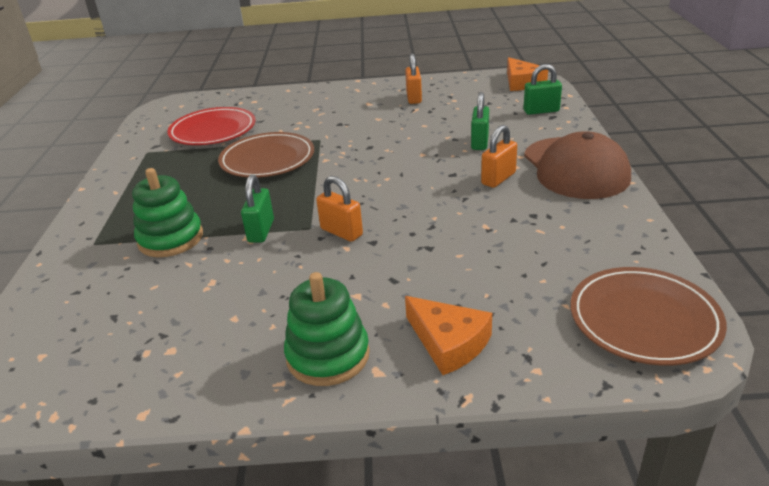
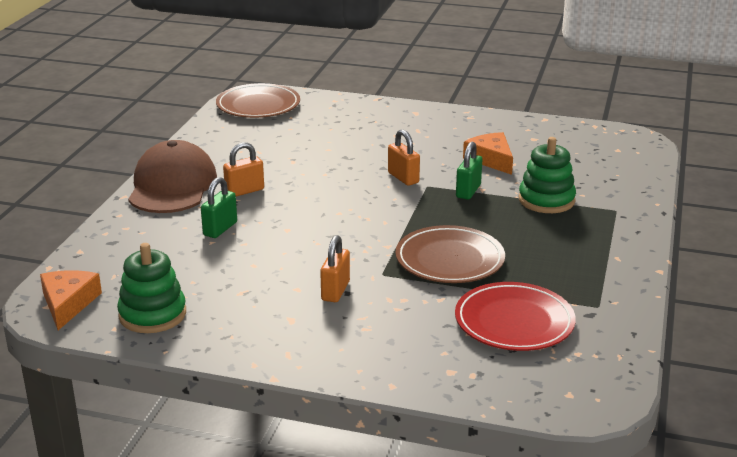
camera: 165 degrees left, 5 degrees down
(328, 355) = (440, 121): green stacking toy -> green stacking toy (152, 314)
(414, 98) = (227, 313): orange padlock -> orange padlock (335, 291)
(448, 342) = (370, 115): orange cheese -> orange cheese (491, 159)
(541, 111) = (112, 252): green padlock -> none

